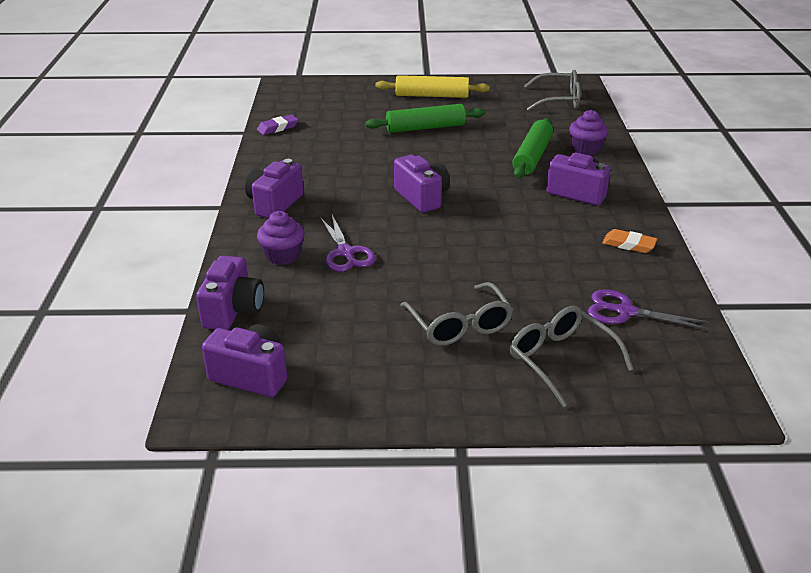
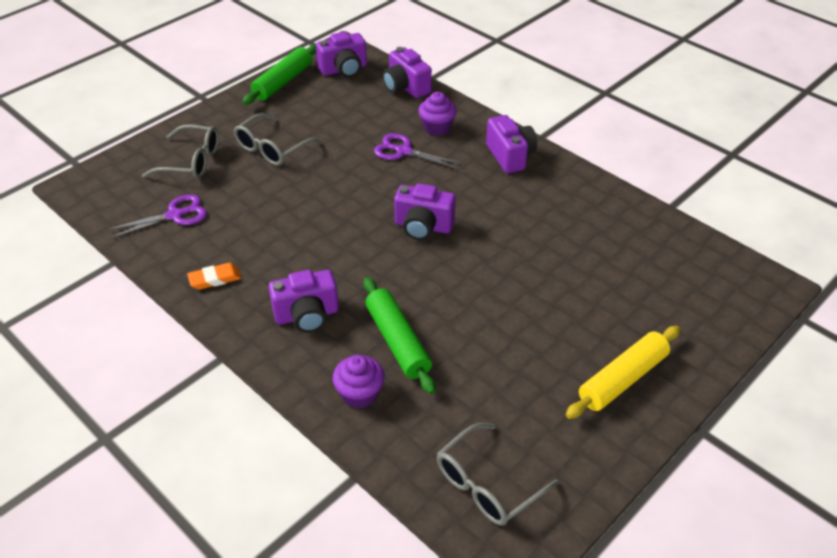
camera: 135 degrees right, 10 degrees up
(278, 128) = (654, 225): purple eraser -> none
(425, 128) = (545, 315): green rolling pin -> green rolling pin (283, 82)
(459, 325) = (272, 148): grey glasses -> grey glasses turned 75 degrees counterclockwise

